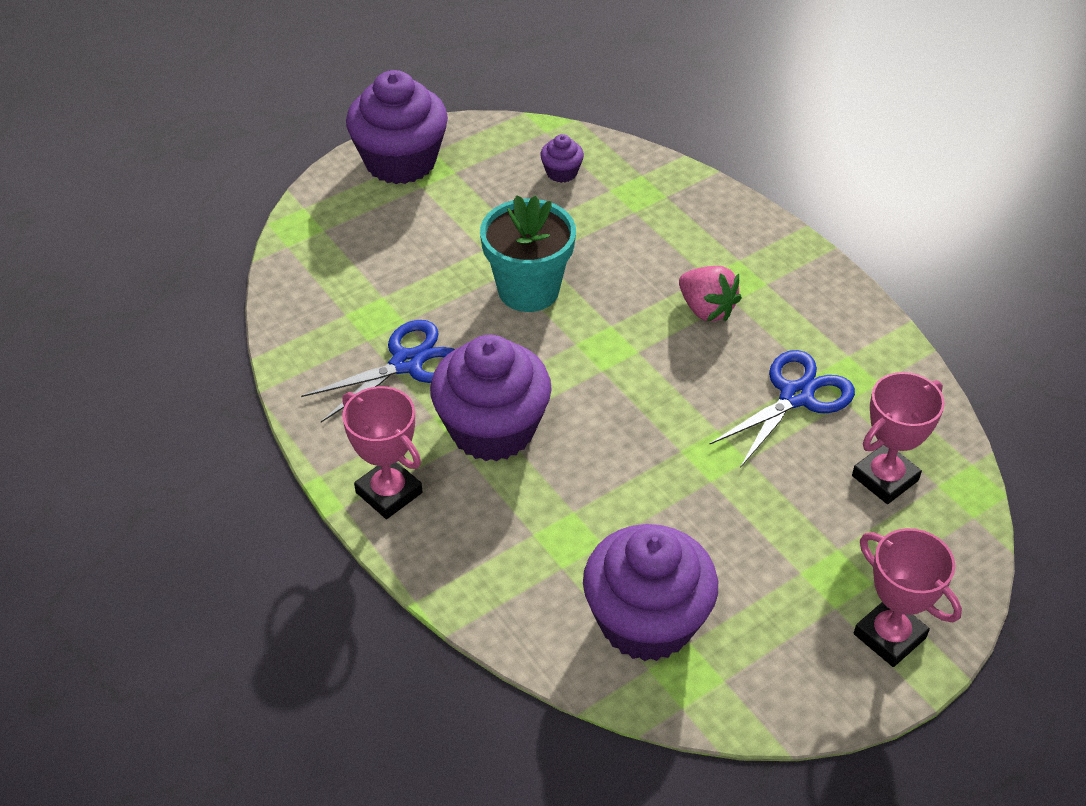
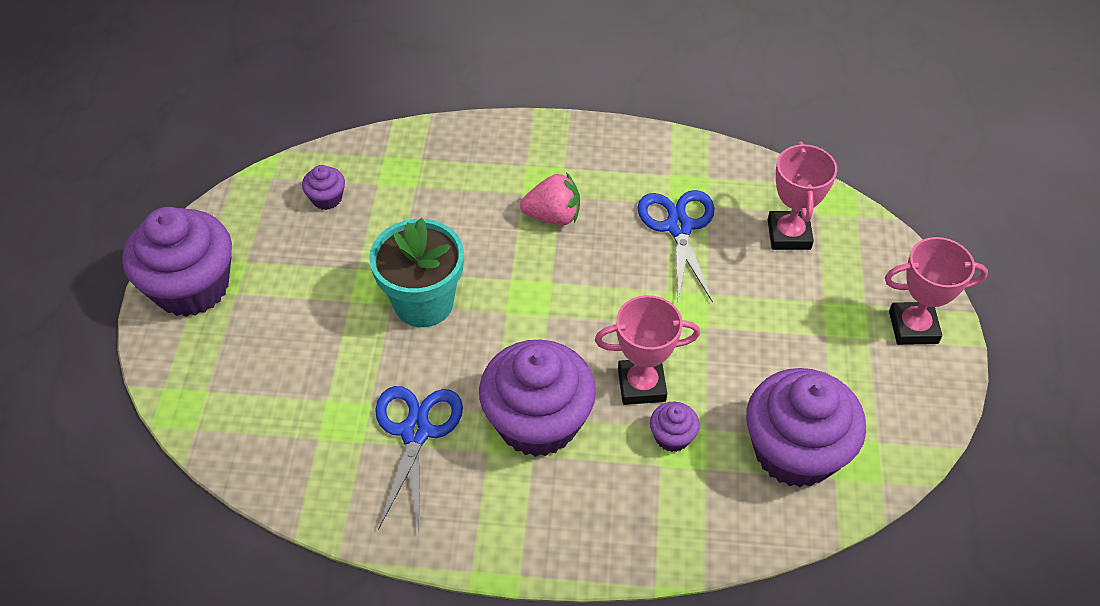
camera: 50 degrees left, 5 degrees up
(389, 492) = (535, 533): pink trophy -> pink trophy (641, 385)
(570, 525) = (672, 437): none -> purple cupcake

